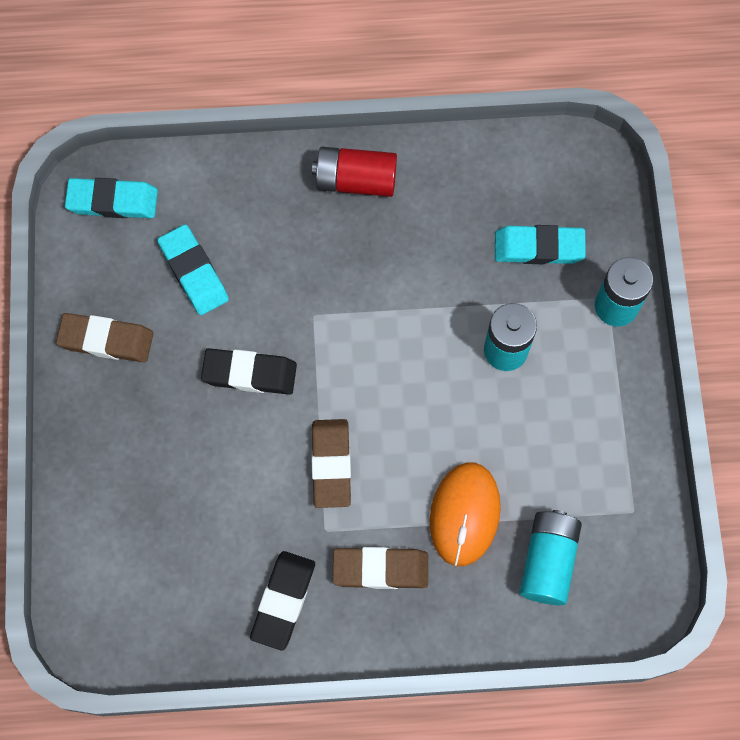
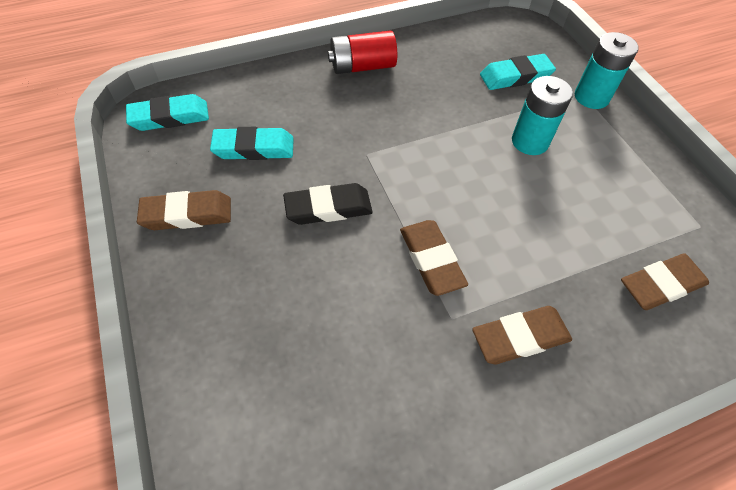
camera: 20 degrees left, 15 degrees down
(194, 272) = (254, 148): turquoise eraser -> turquoise eraser turned 45 degrees counterclockwise
(283, 601) = (440, 399): black eraser -> none
(464, 514) = (568, 267): orange mouse -> none
(548, 561) = (661, 285): turquoise battery -> brown eraser

